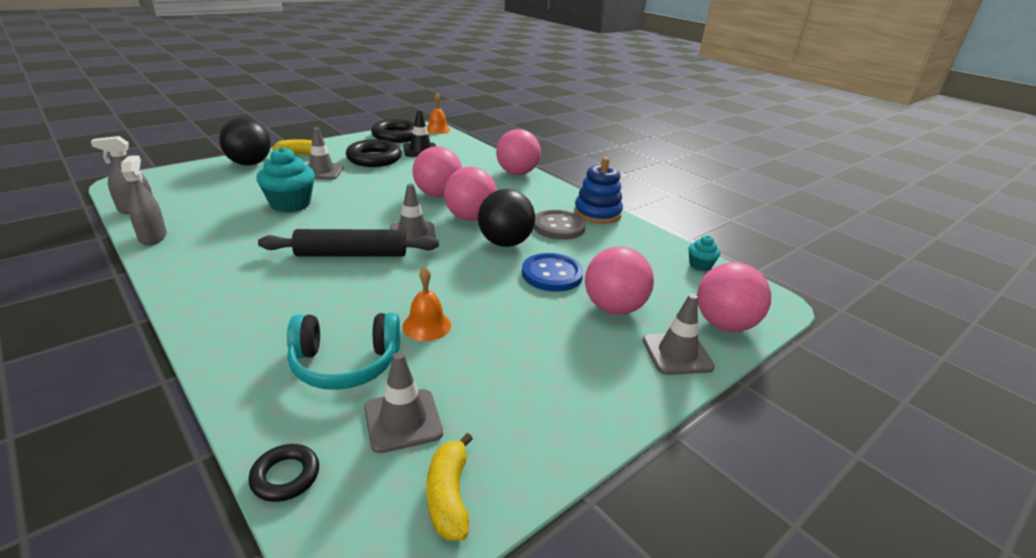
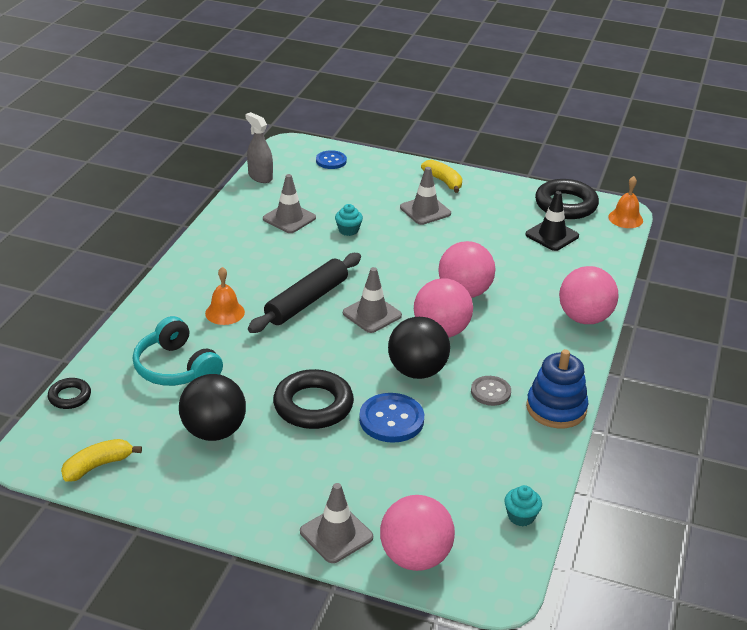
camera: 60 degrees right, 5 degrees up
(153, 237) = (235, 207): grey spray bottle -> none
(186, 177) = (331, 161): none -> blue button
(250, 163) = (391, 171): black ball -> black ball (214, 431)
(290, 204) = (348, 230): turquoise cupcake -> turquoise cupcake, size x0.52
(352, 254) = (306, 301): black rolling pin -> black rolling pin turned 75 degrees clockwise
(374, 158) = (491, 221): black ring -> black ring (313, 405)
(403, 420) = (144, 419): grey traffic cone -> grey traffic cone (289, 218)
(426, 325) = (249, 383): orange bell -> orange bell (225, 312)
(558, 226) = (490, 392): grey button -> grey button, size x0.64
(613, 308) = (372, 476): pink ball -> none

